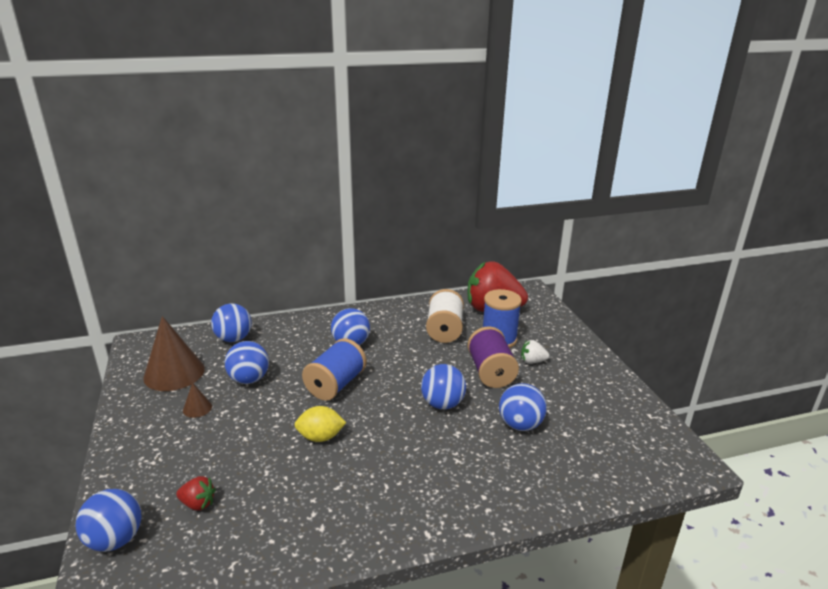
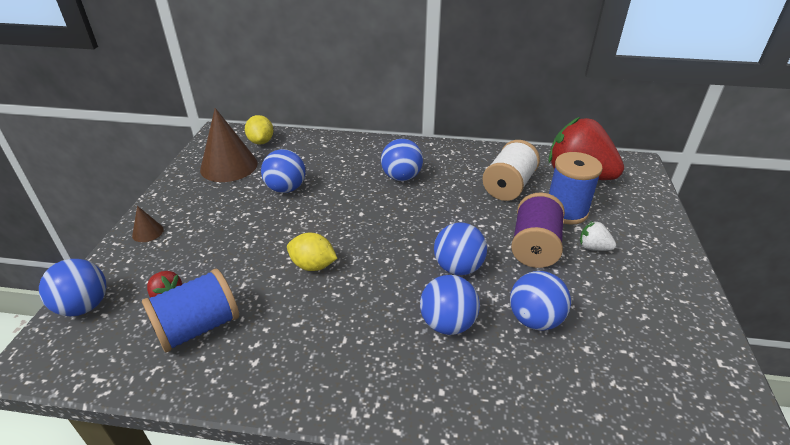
camera: 25 degrees right, 10 degrees up
(192, 342) = (261, 141): none -> yellow lemon
(197, 408) = (226, 204): brown cone -> brown cone (147, 232)
(234, 339) = (298, 146): blue ball -> blue ball (447, 323)
(335, 385) = (360, 215): blue spool -> blue spool (198, 327)

